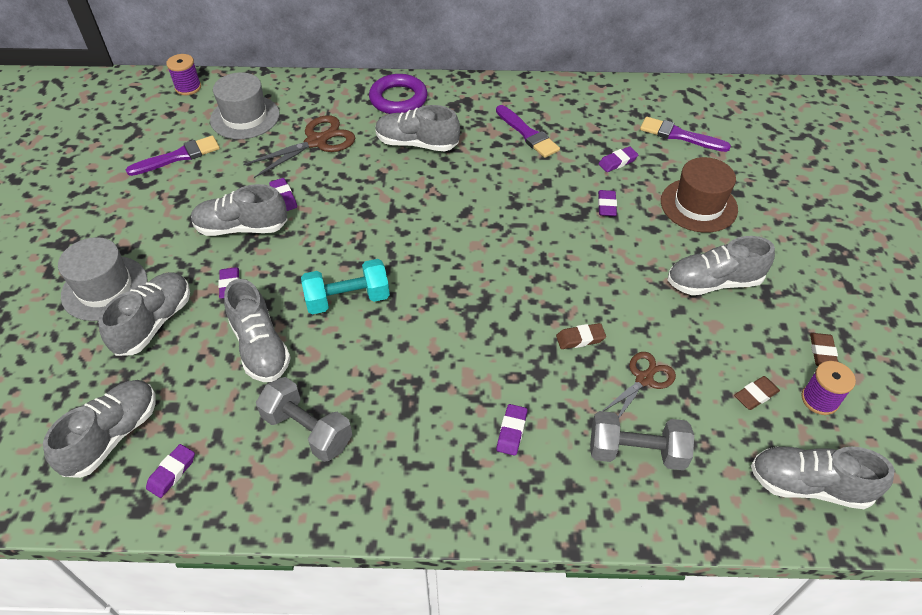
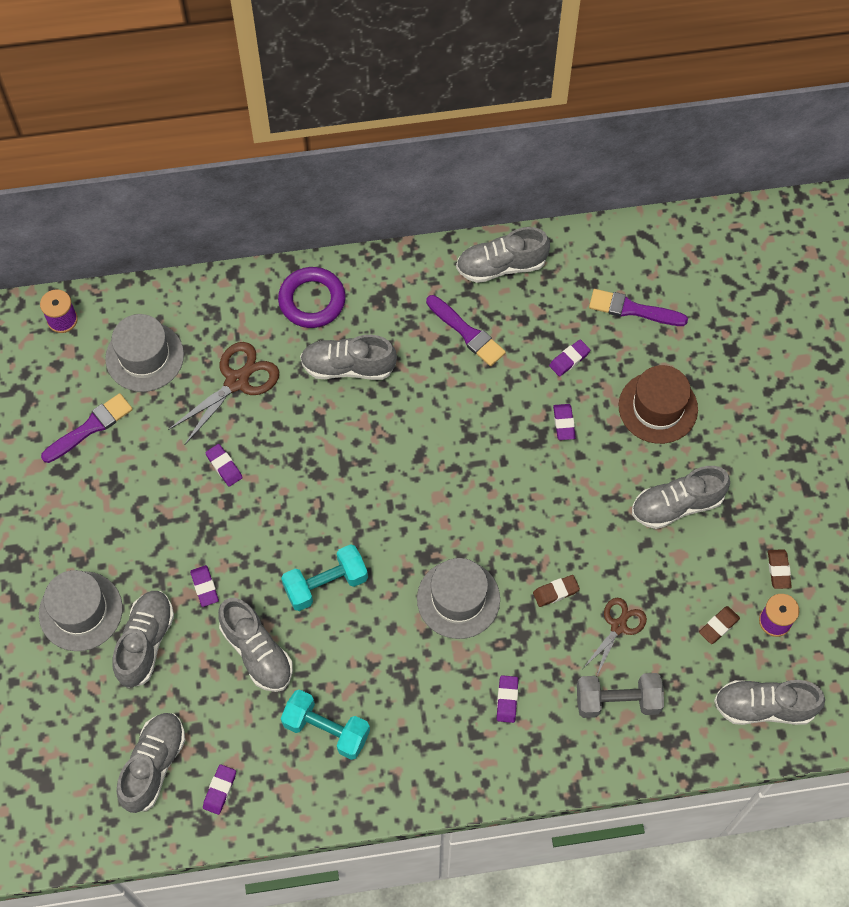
camera: 10 degrees left, 15 degrees up
(242, 227) = (193, 513): grey shoe -> grey shoe (501, 266)
(307, 430) = (326, 730): grey dumbbell -> turquoise dumbbell
(478, 330) = (458, 599): none -> grey hat

